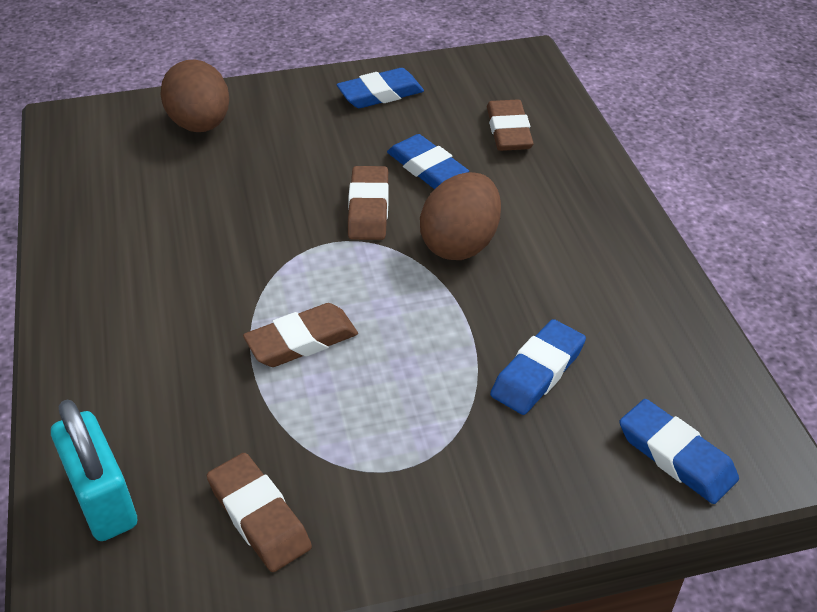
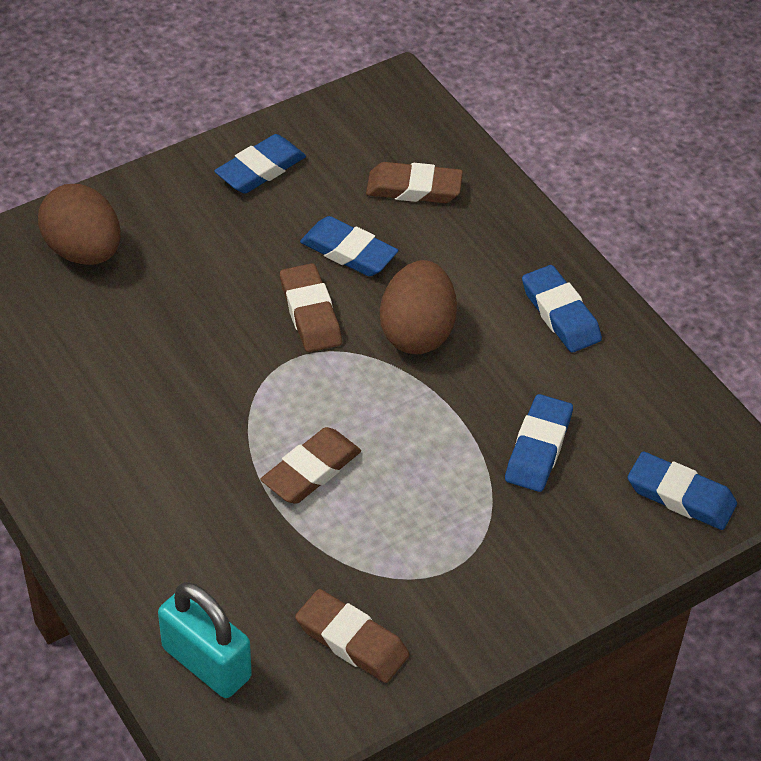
camera: 20 degrees left, 5 degrees up
(508, 131) = (414, 188): brown eraser -> brown eraser turned 60 degrees counterclockwise
(607, 256) = (560, 314): none -> blue eraser

